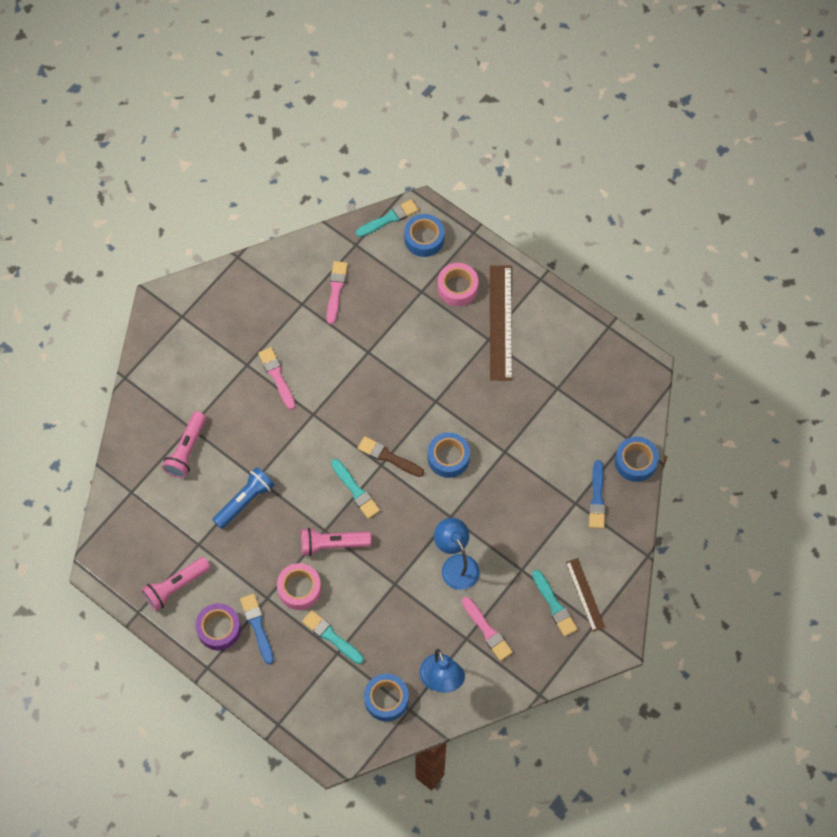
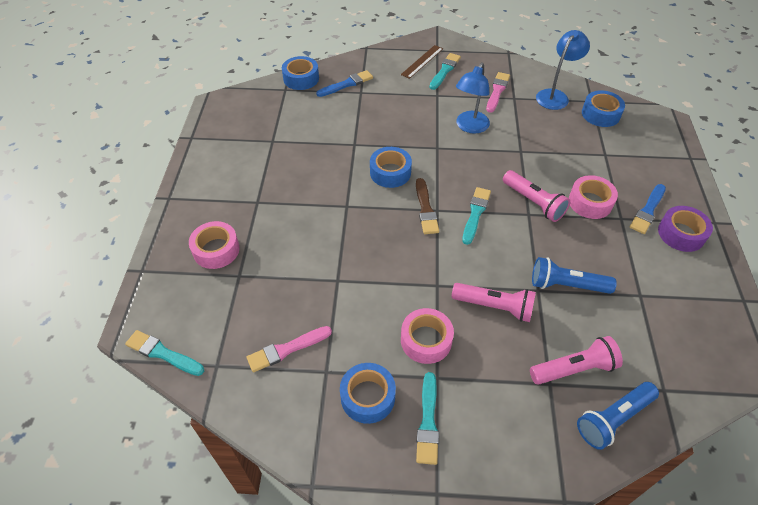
camera: 125 degrees left, 15 degrees down
(141, 444) = (613, 419): none -> blue flashlight
(175, 586) = (691, 287): pink flashlight -> pink flashlight (495, 307)
(277, 376) = (426, 340): pink brush -> pink tape
(331, 636) = (599, 164): turquoise brush -> turquoise brush (428, 422)
(424, 239) = (172, 307): blue tape -> blue tape (368, 397)
(500, 322) = (234, 202): brown ruler -> none

